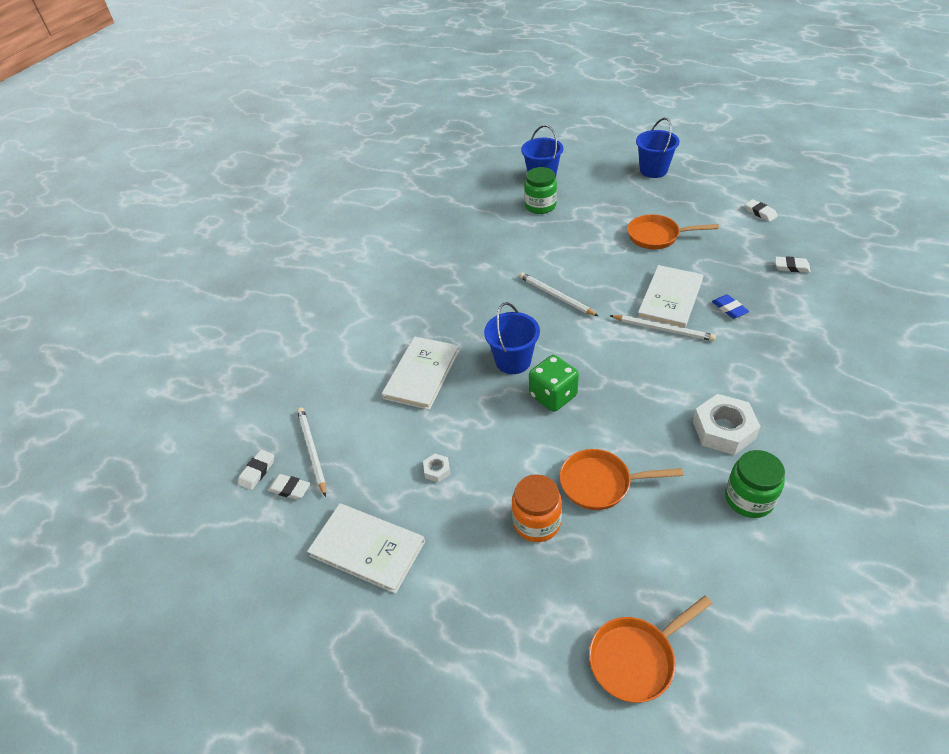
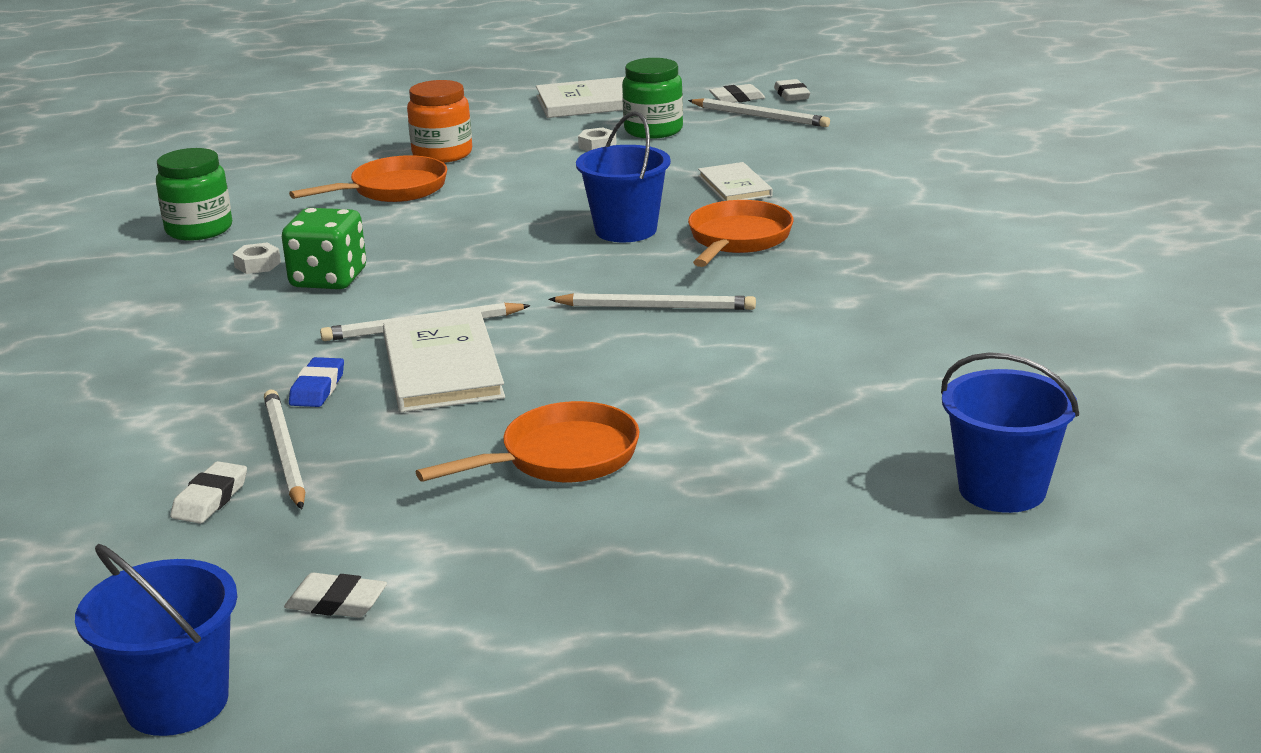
camera: 140 degrees right, 20 degrees down
(422, 374) = (734, 186): white book -> white book, size x0.61
(540, 206) = (901, 427): green jar -> green jar (653, 130)
(553, 396) = (527, 222): green dice -> green dice (328, 279)
(636, 658) = (276, 134): orange pan -> orange pan (737, 240)
(653, 170) = (733, 623): blue bucket -> blue bucket (177, 702)
(723, 430) = (257, 265): white nut -> white nut, size x0.46
(729, 309) = (317, 388): blue eraser -> blue eraser turned 75 degrees clockwise
(756, 278) = (285, 452): none -> white pencil
(791, 267) = (210, 499): white eraser -> white eraser turned 45 degrees counterclockwise

